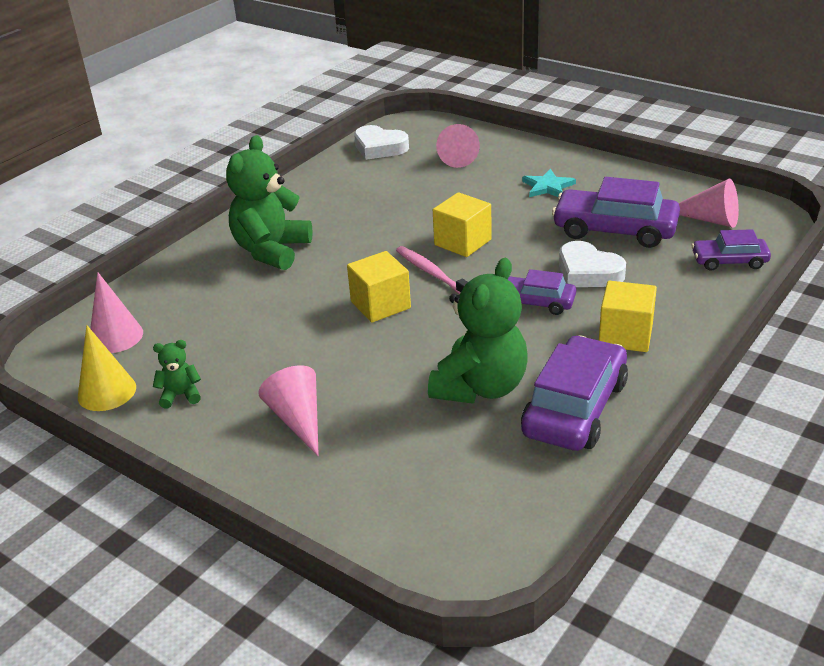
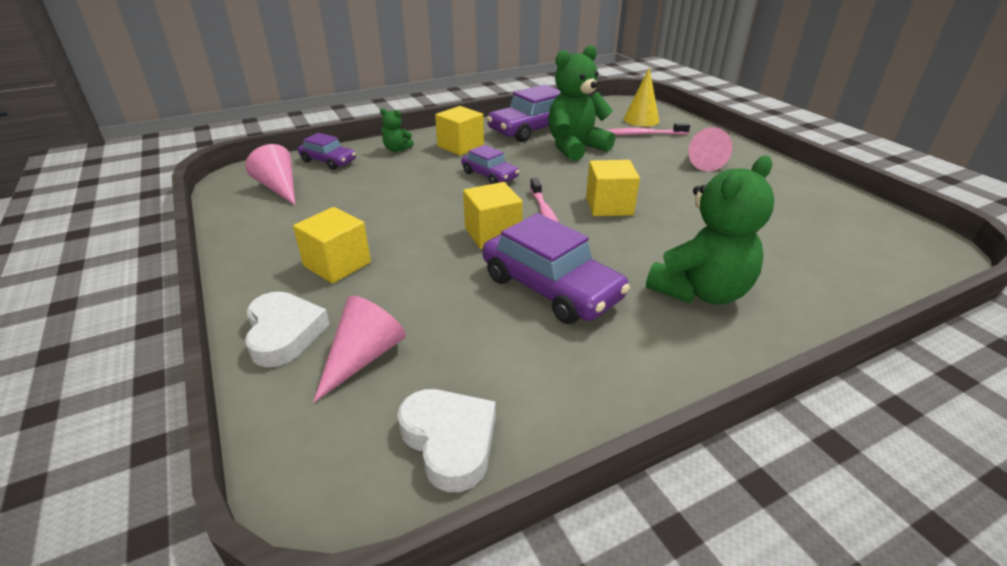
camera: 155 degrees left, 0 degrees up
(107, 392) = (860, 209): yellow cone -> yellow cone (641, 119)
(116, 336) = (873, 250): pink cone -> none
(181, 395) = (792, 192): green teddy bear -> green teddy bear (396, 149)
(405, 458) = (642, 134): none -> pink toothbrush
(548, 186) = (337, 264): turquoise star -> yellow cube
(588, 272) = (427, 182): white heart -> white heart (284, 333)
(615, 230) = (357, 203): purple car -> purple car (551, 288)

